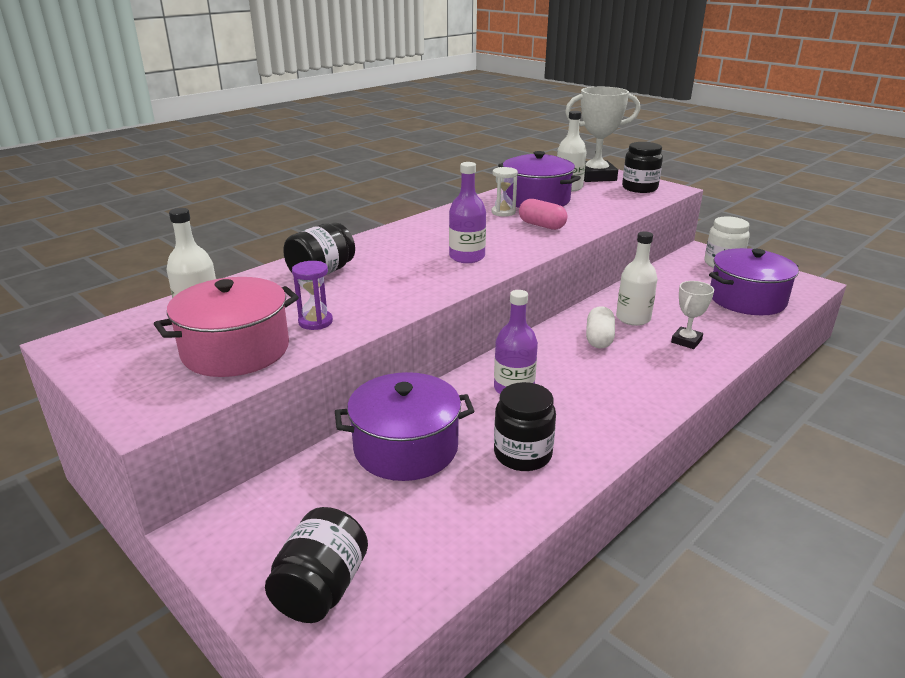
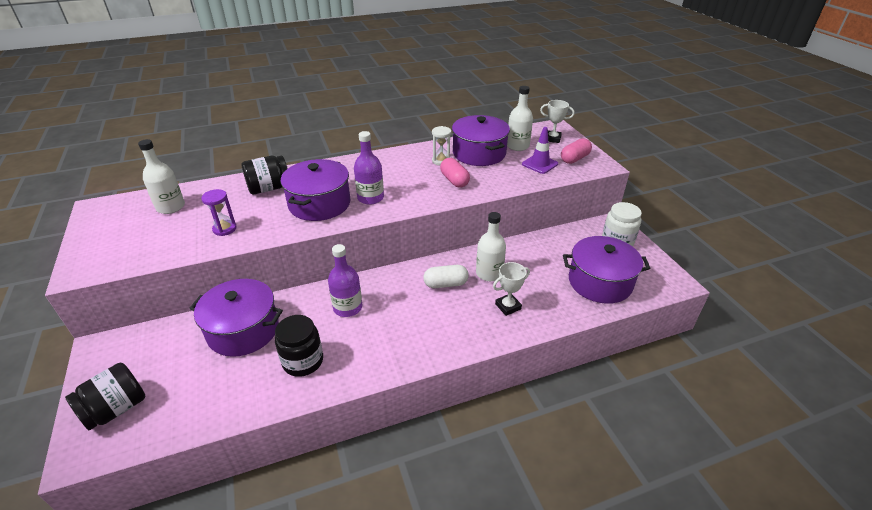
camera: 25 degrees right, 10 degrees up
(236, 350) = (163, 238): pink pot -> none
(411, 274) = (319, 204): none -> purple pot
(596, 176) = (552, 139): white trophy -> white trophy, size x0.53
(599, 339) = (445, 284): white capsule -> white capsule turned 45 degrees clockwise
(611, 197) = (539, 164): none -> purple traffic cone
(639, 188) = (574, 159): black jar -> pink capsule

